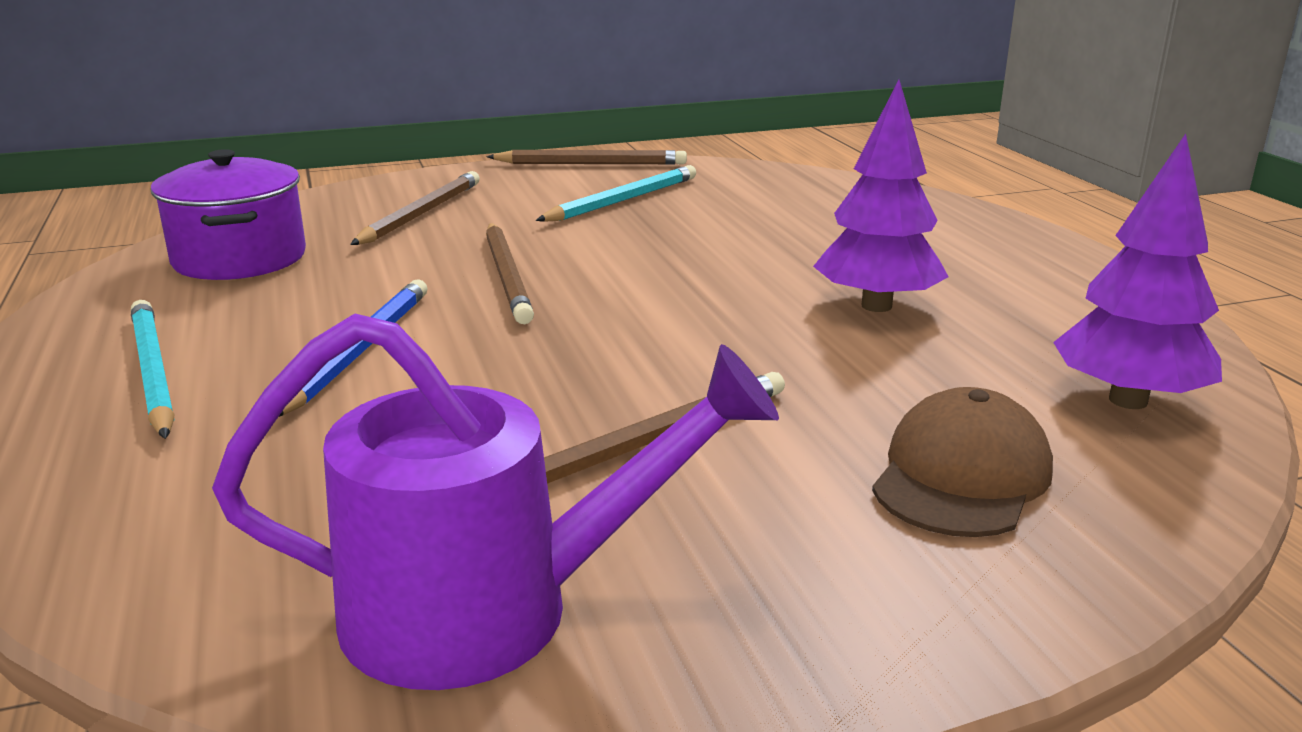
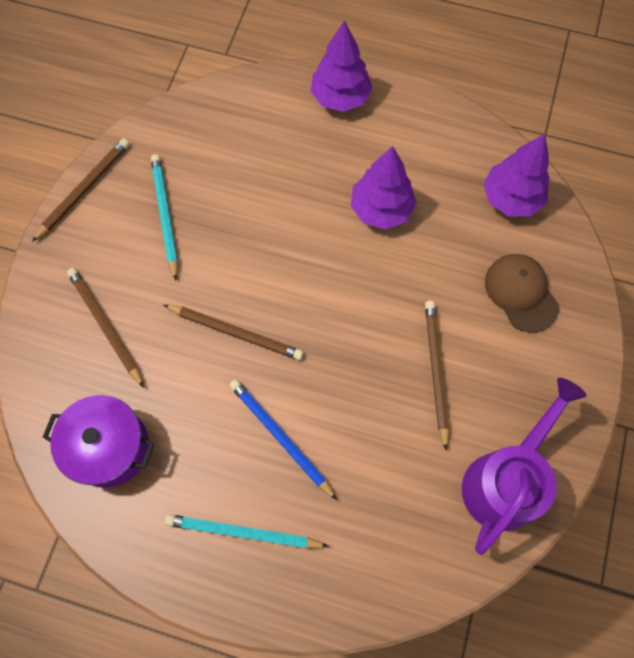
camera: 55 degrees left, 45 degrees up
(990, 233) = (340, 97): none -> purple tree

